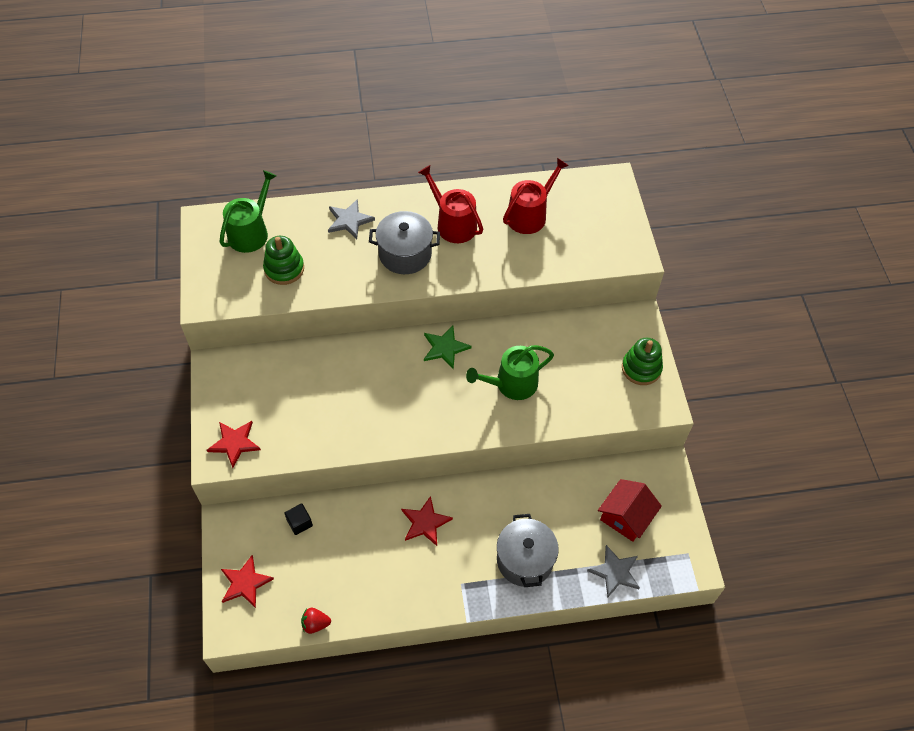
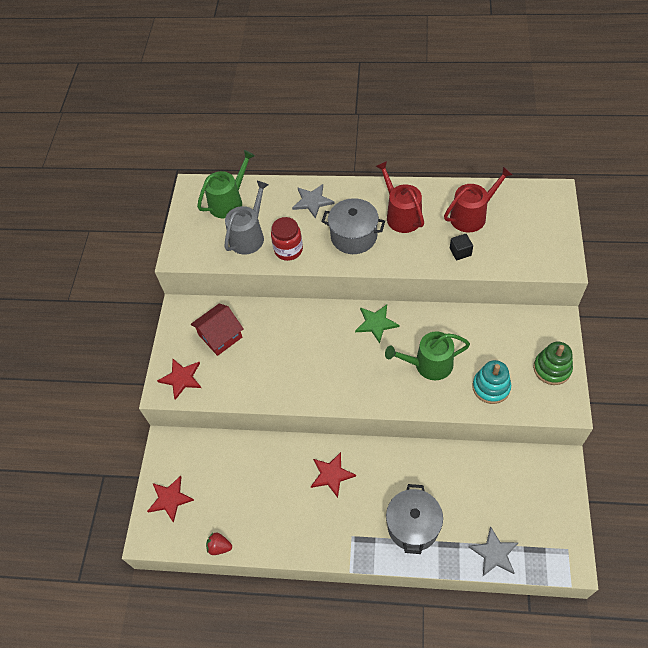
camera: 20 degrees right, 0 degrees up
(284, 269) = (249, 236): green stacking toy -> grey watering can
(299, 523) = (225, 455): black cube -> black cube (460, 252)
(334, 278) = (288, 250): none -> red jar
(582, 397) = (491, 387): none -> turquoise stacking toy
(626, 517) = (514, 503): red house -> red house (220, 336)

